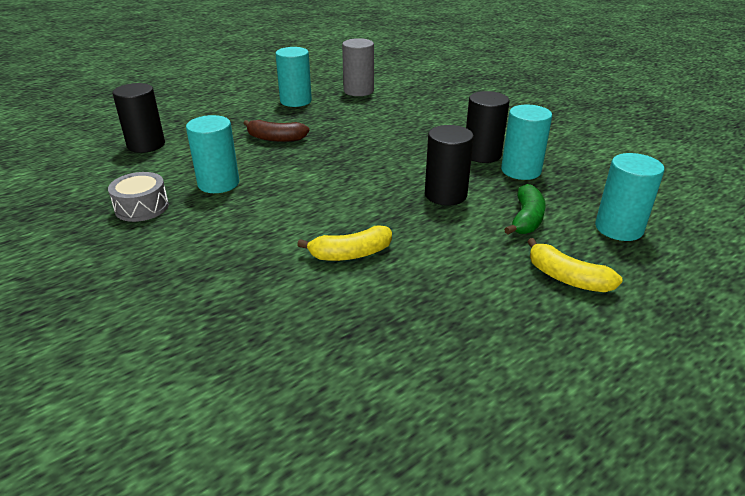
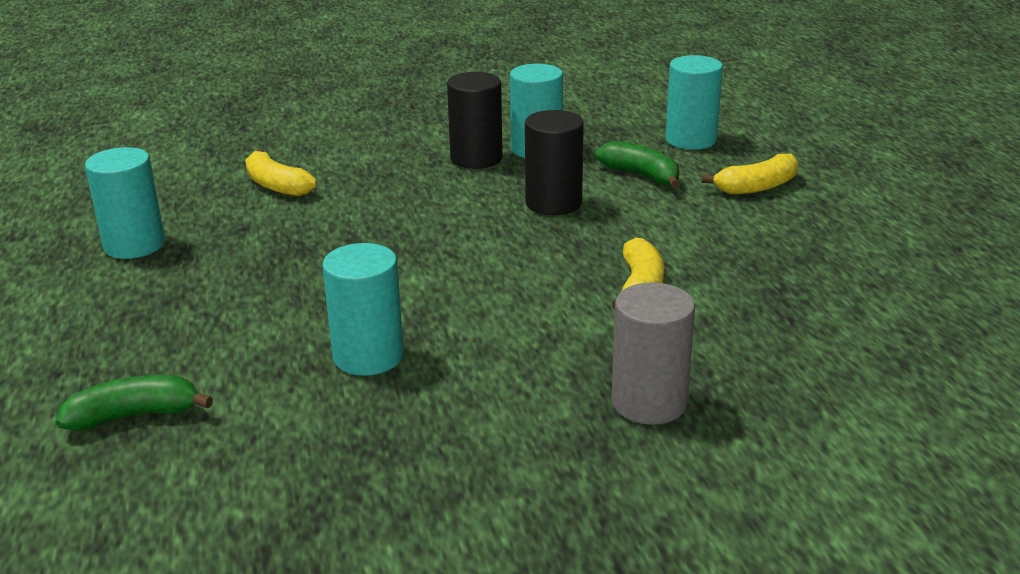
camera: 65 degrees left, 5 degrees down
(142, 207) = (382, 437): grey drum -> none
(146, 145) = (134, 416): black cylinder -> green banana
(276, 138) = (263, 285): brown banana -> none
(358, 91) = (168, 188): grey cylinder -> grey cylinder (649, 402)
(386, 112) = (276, 185): none -> yellow banana

